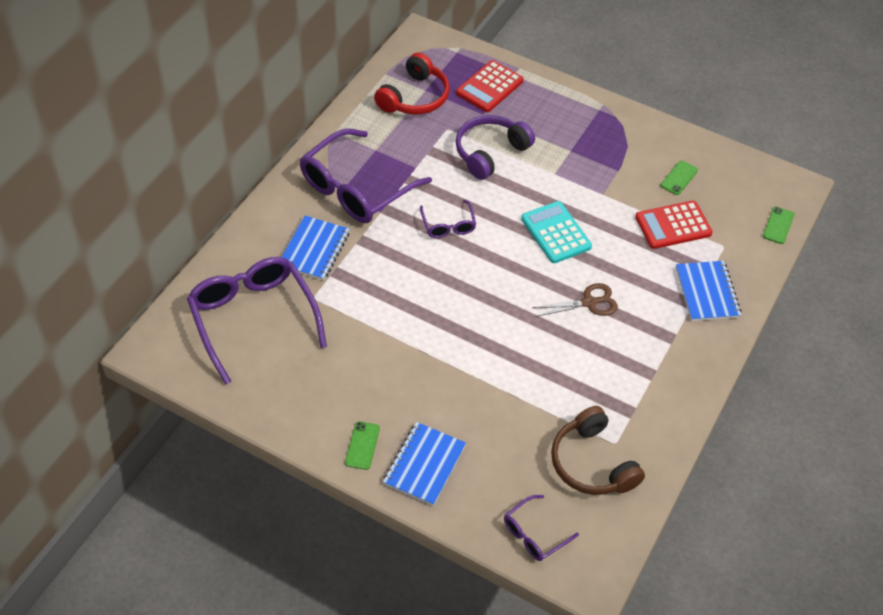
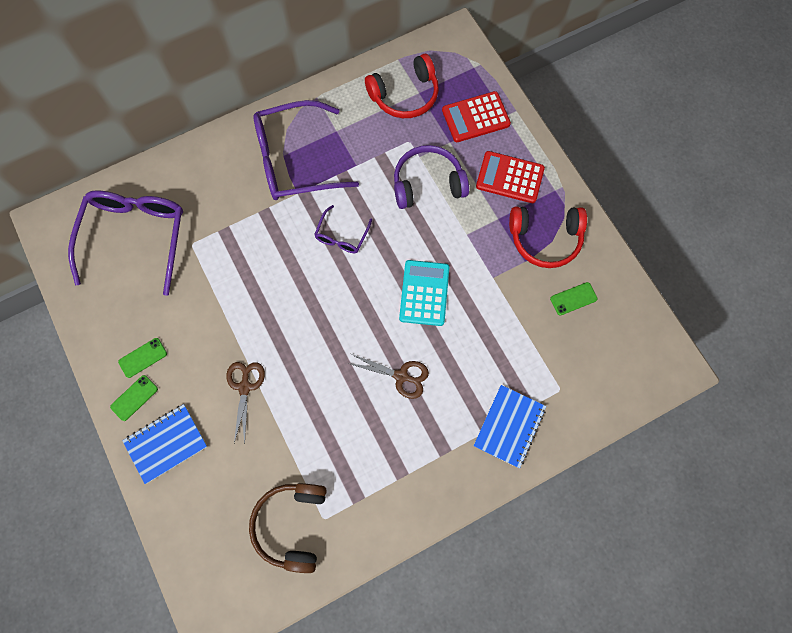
camera: 35 degrees right, 20 degrees up
(314, 250) = (222, 200): blue notebook -> none
(459, 382) = (245, 387): none -> brown scissors
(534, 534) = (202, 557): purple glasses -> none
(620, 147) = (545, 239): none -> red headphones
(673, 225) = (531, 343): red calculator -> red calculator (510, 177)
(778, 225) = (627, 398): green phone -> green phone (143, 358)

